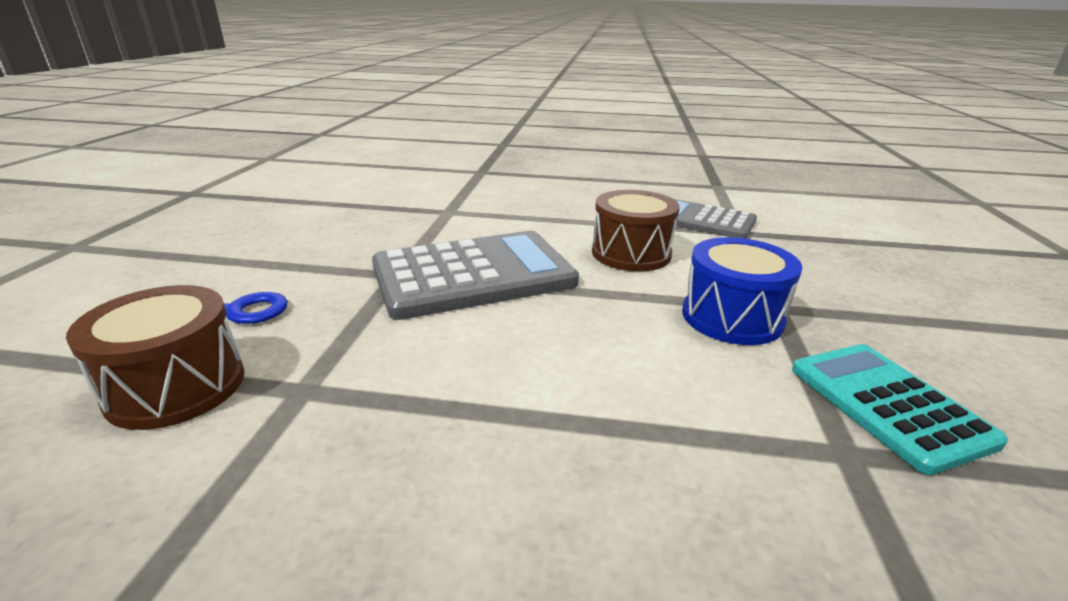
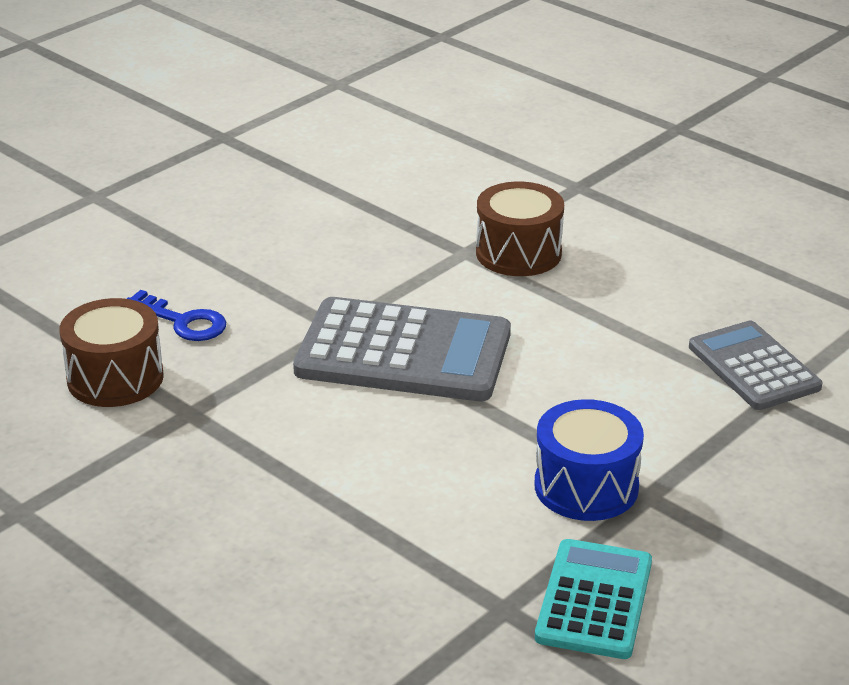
camera: 35 degrees right, 5 degrees up
(631, 253) = (593, 382): brown drum -> brown drum (518, 253)

